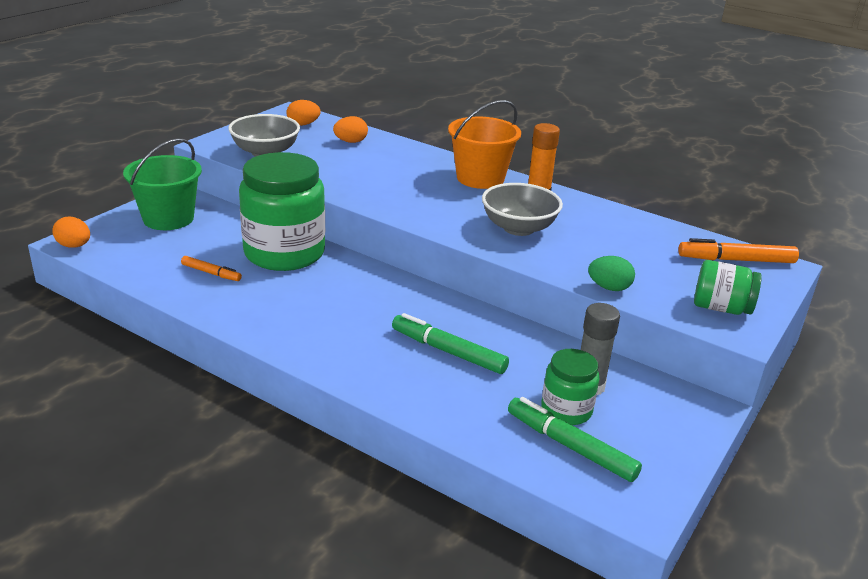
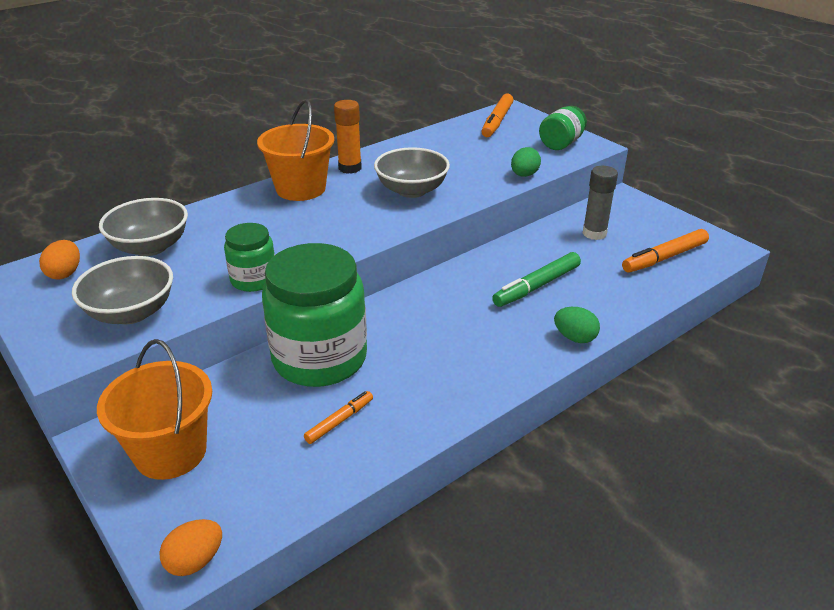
camera: 70 degrees left, 5 degrees up
(168, 218) = (170, 452): green bucket -> orange bucket
(350, 142) = (150, 247): orange egg -> grey bowl
(366, 382) = (574, 338): none -> green egg
(566, 410) = (622, 249): green jar -> green jar (254, 279)
(570, 446) = (664, 258): green marker -> orange marker

